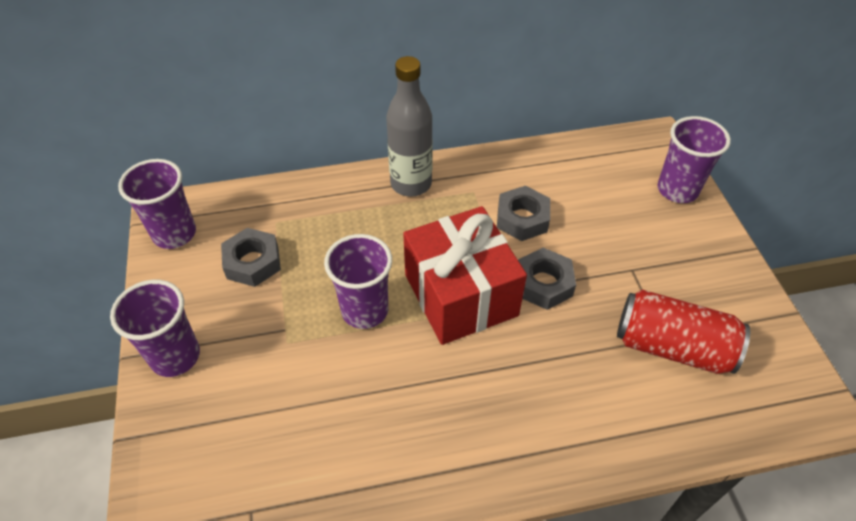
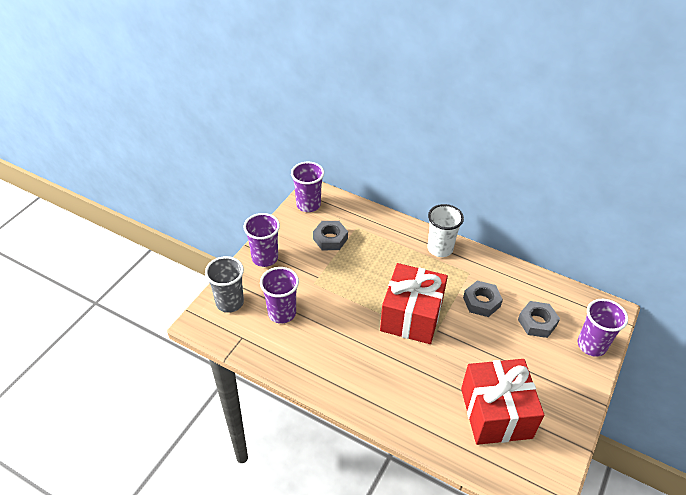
camera: 40 degrees right, 5 degrees down
(178, 469) = (229, 302): none -> grey cup
(365, 310) = (360, 292): purple cup -> purple cup (282, 313)
(411, 184) = (440, 248): grey bottle -> white cup
(543, 283) = (459, 339): grey nut -> grey nut (537, 322)
(672, 346) = (496, 413): red can -> red gift

